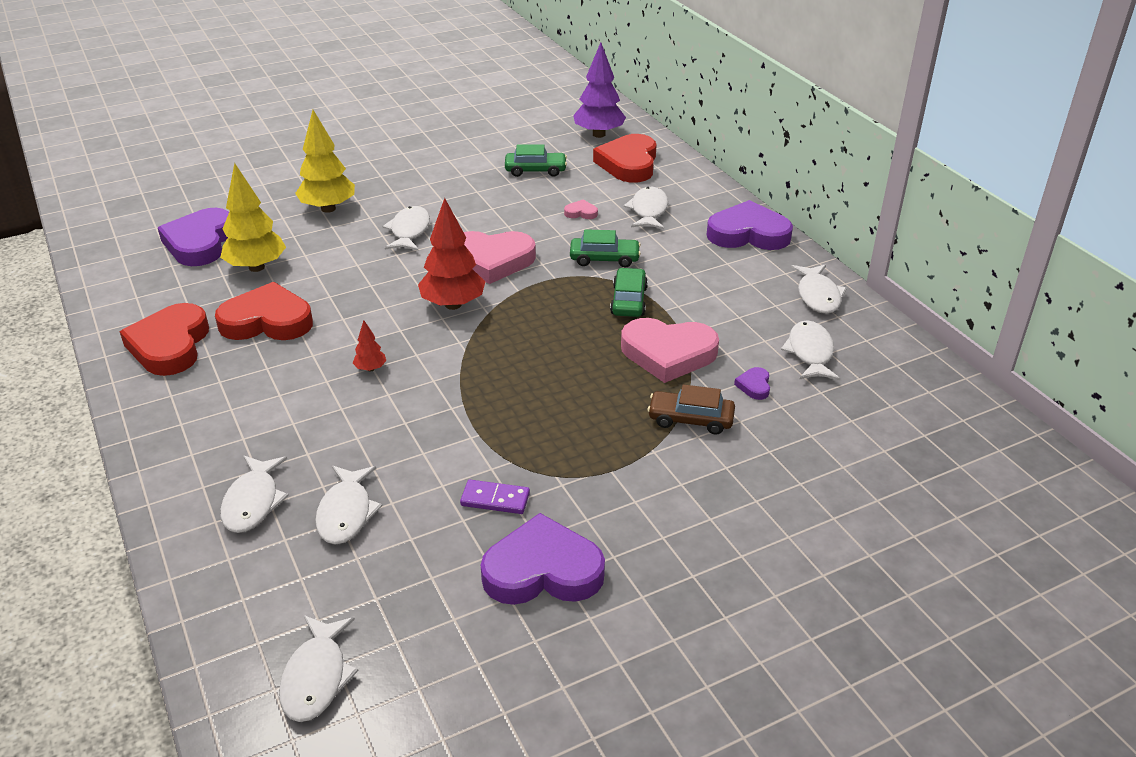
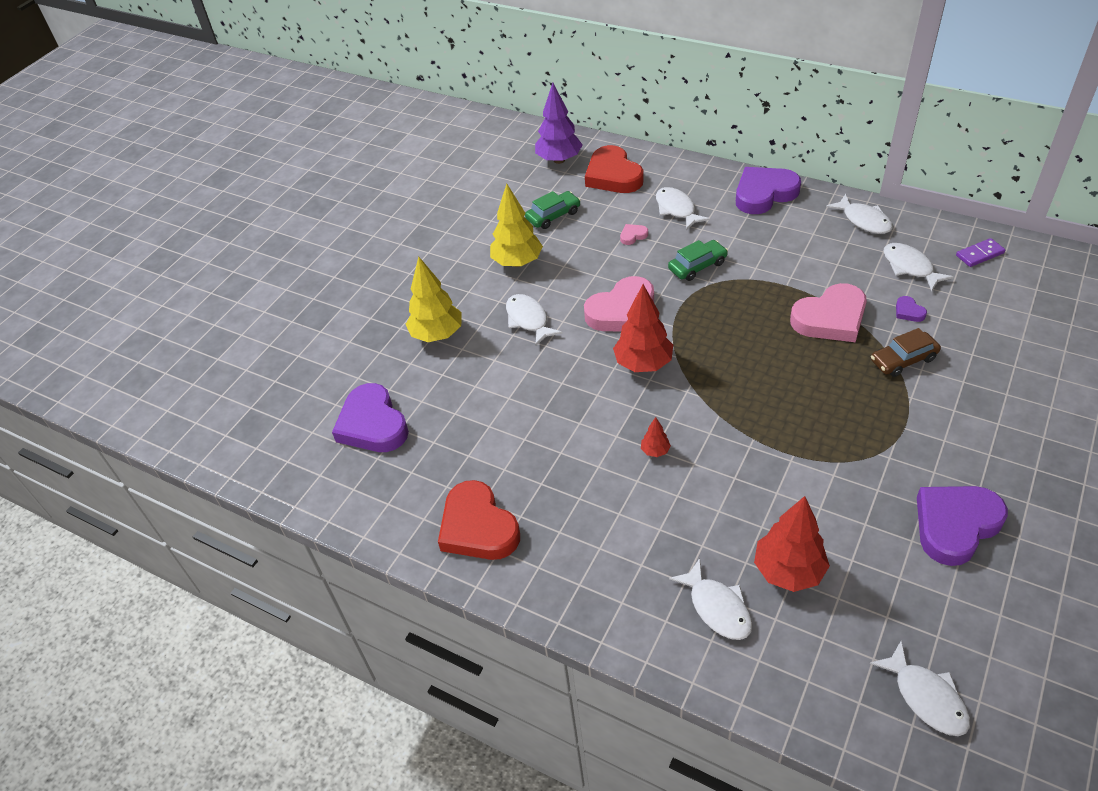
camera: 30 degrees left, 10 degrees up
(257, 267) = (451, 419): yellow tree -> yellow tree (517, 262)
(267, 321) = (525, 459): red heart -> none
(346, 513) = (788, 571): white fish -> red tree
(495, 499) = (865, 495): purple domino -> purple domino (979, 254)
(629, 301) = (755, 291): green car -> none

